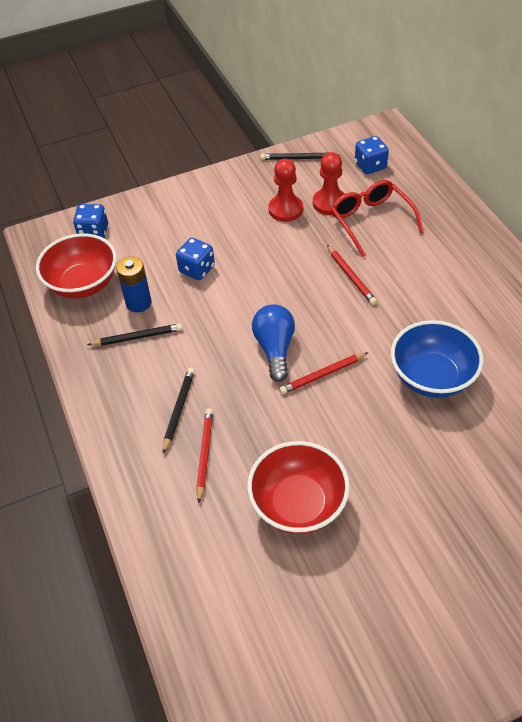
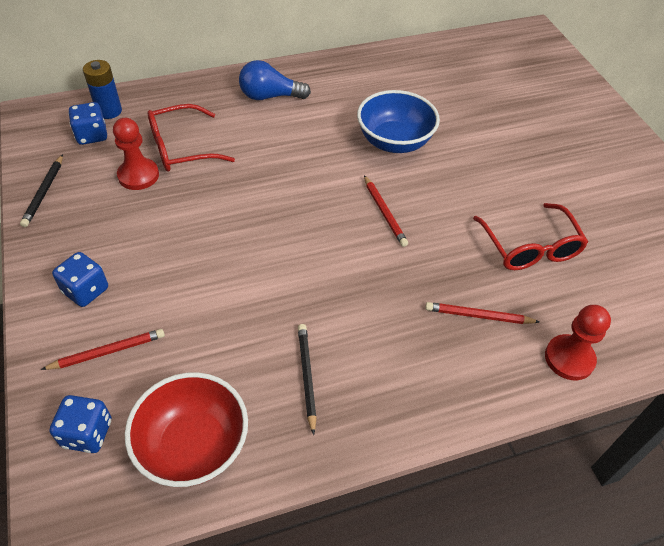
camera: 90 degrees left, 0 degrees up
(138, 303) = (248, 374): blue battery -> blue battery (109, 111)
(179, 409) = (420, 336): black pencil -> none
(197, 269) = (206, 307): blue dice -> blue dice (86, 290)
(275, 348) = (345, 245): blue light bulb -> blue light bulb (269, 96)
(285, 209) = (132, 214): red pawn -> red pawn (569, 358)
(298, 504) = (530, 247): red bowl -> red glasses
(351, 277) = (258, 175): red pencil -> red pencil (108, 352)

